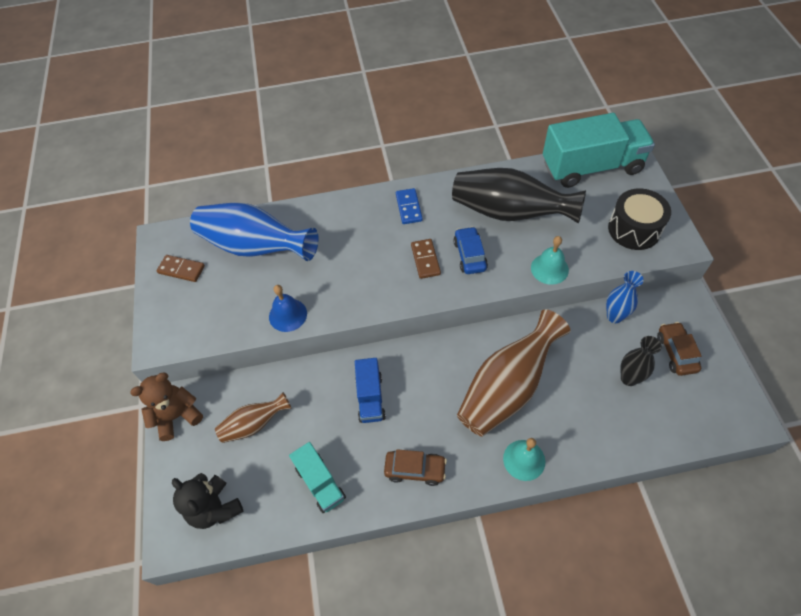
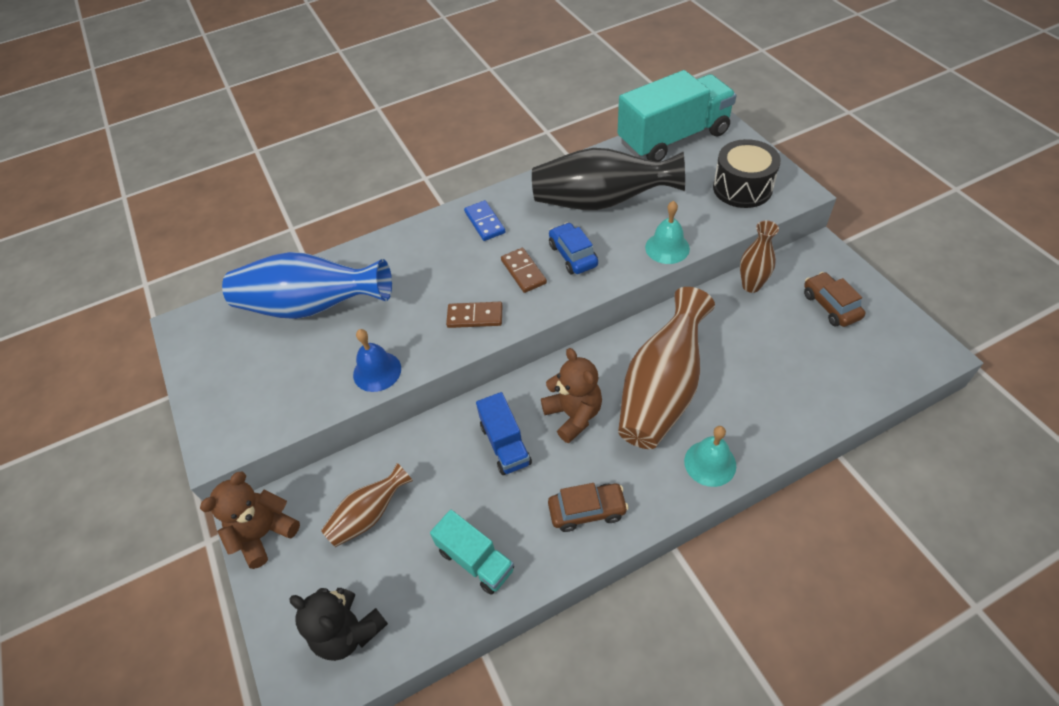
camera: 15 degrees left, 5 degrees down
(181, 270) = (224, 354): brown domino -> brown domino (475, 317)
(430, 389) = (573, 415): none -> brown teddy bear
(614, 316) = (751, 286): blue vase -> brown vase
(629, 378) = (791, 345): black vase -> none

